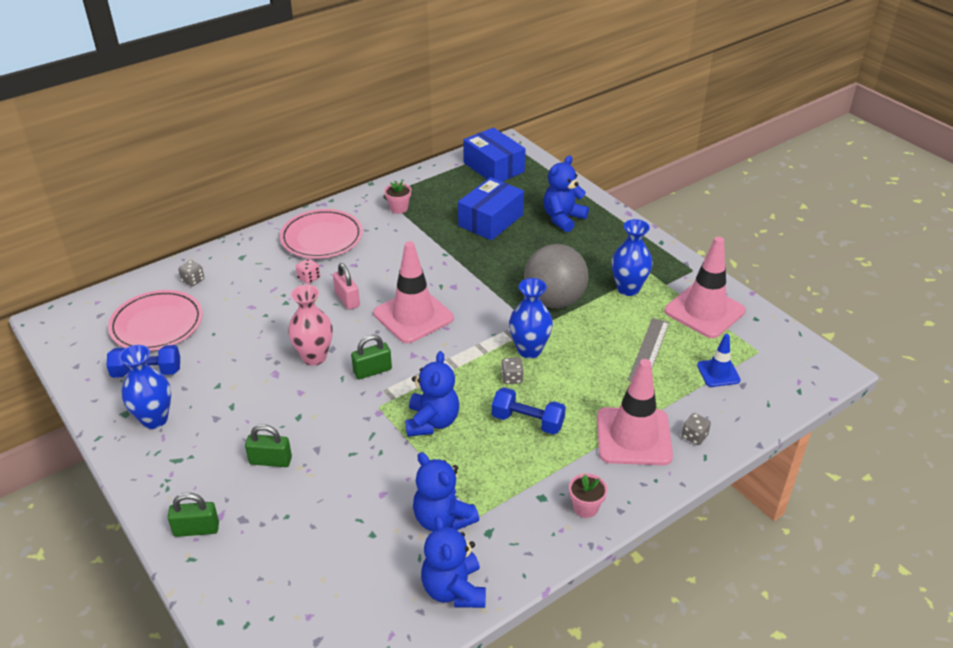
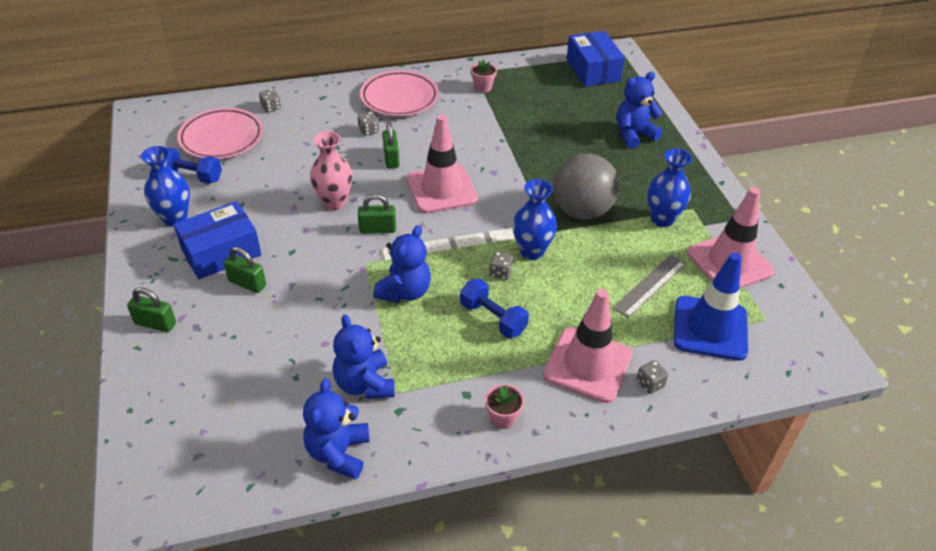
camera: 20 degrees right, 5 degrees up
(309, 278) = (368, 131): pink dice -> grey dice
(347, 299) = (391, 158): pink padlock -> green padlock
(490, 220) = (562, 119): blue box -> blue box (221, 252)
(718, 373) = (710, 328): blue traffic cone -> blue traffic cone, size x1.89

